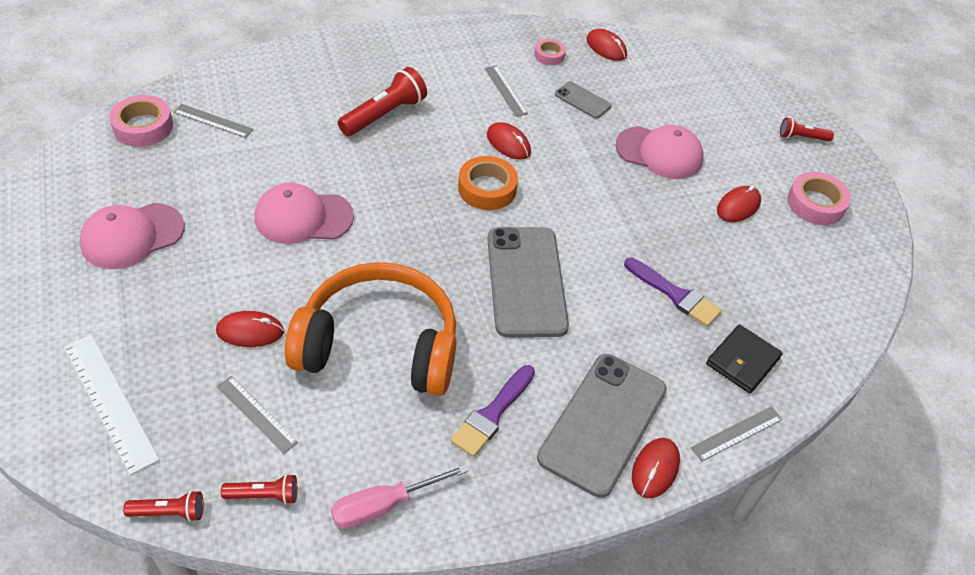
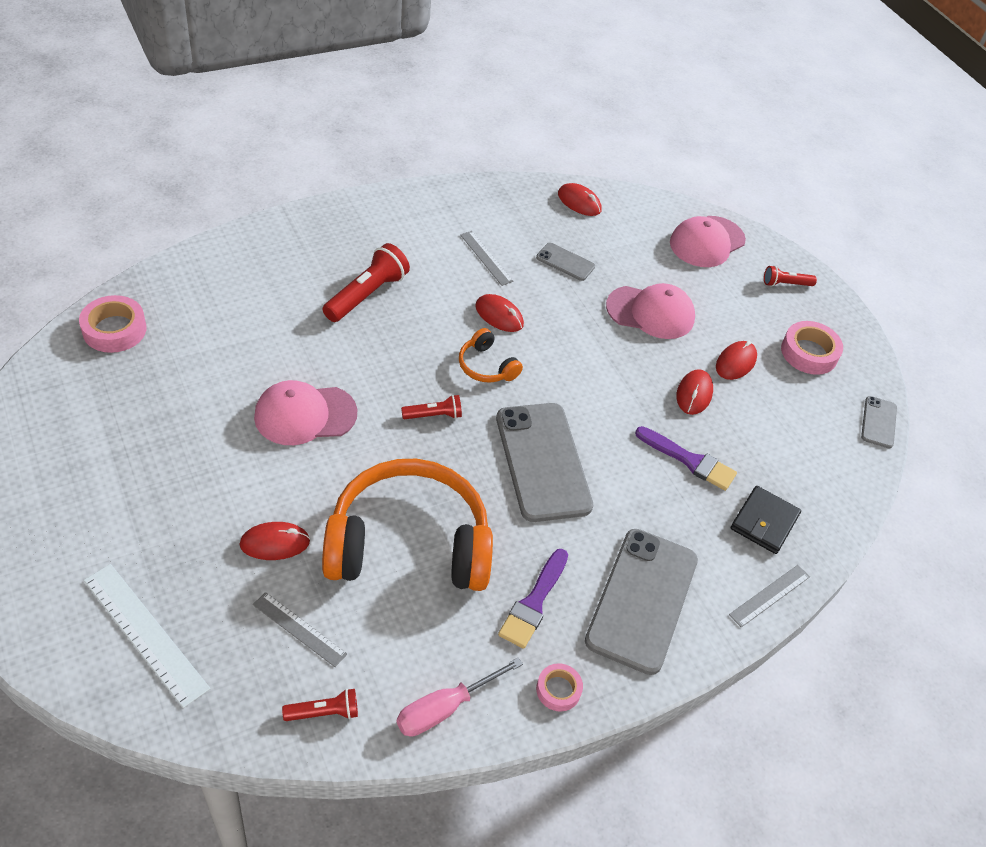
camera: 10 degrees left, 0 degrees up
(132, 236) = (129, 452): pink cap -> pink cap (707, 242)
(169, 512) = (231, 741): red flashlight -> red flashlight (433, 415)
(213, 121) = (188, 316): grey ruler -> none
(487, 188) = (486, 366): orange tape -> orange headphones
(549, 55) = (523, 215): pink tape -> pink tape (558, 690)
(655, 469) = (699, 640): red mouse -> red mouse (694, 394)
(879, 276) = (878, 422): none -> grey phone

